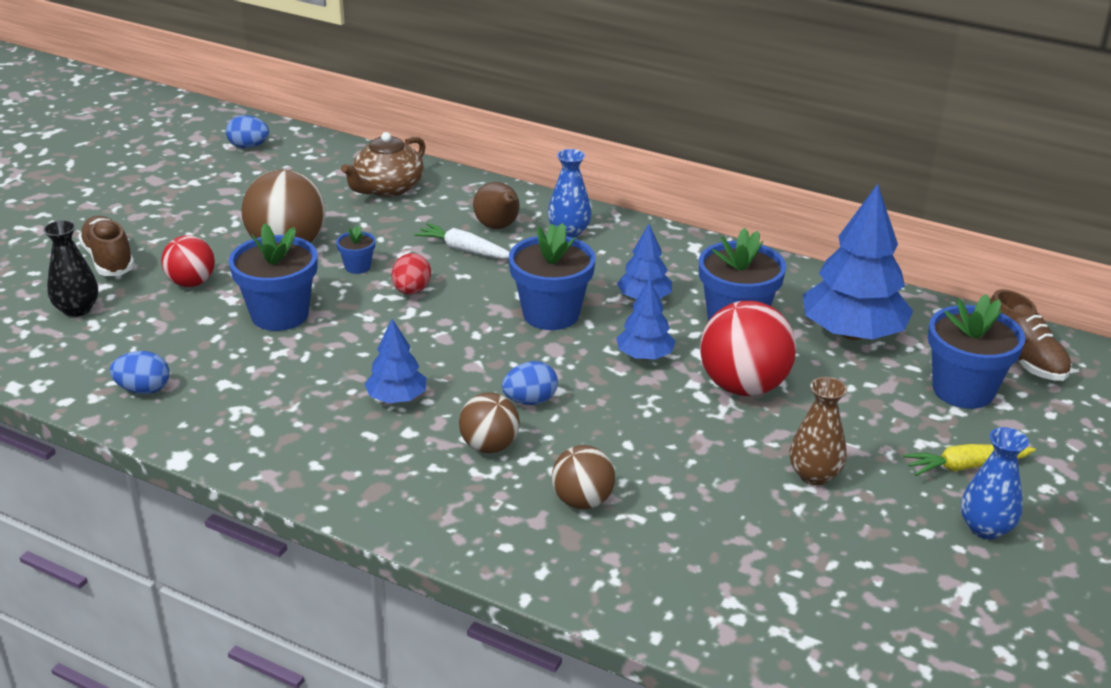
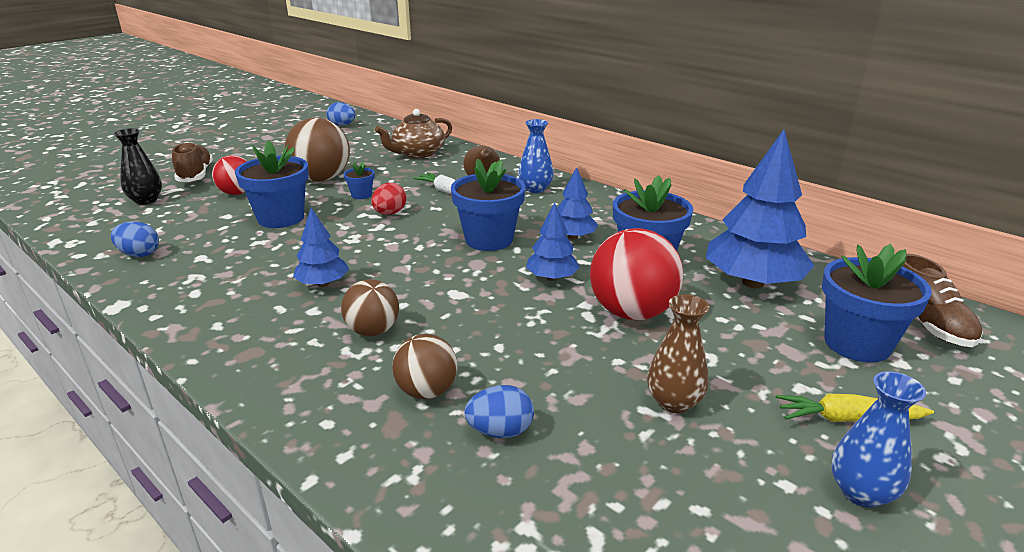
camera: 15 degrees right, 5 degrees down
(530, 401) = (432, 300): blue egg -> blue egg (500, 431)

